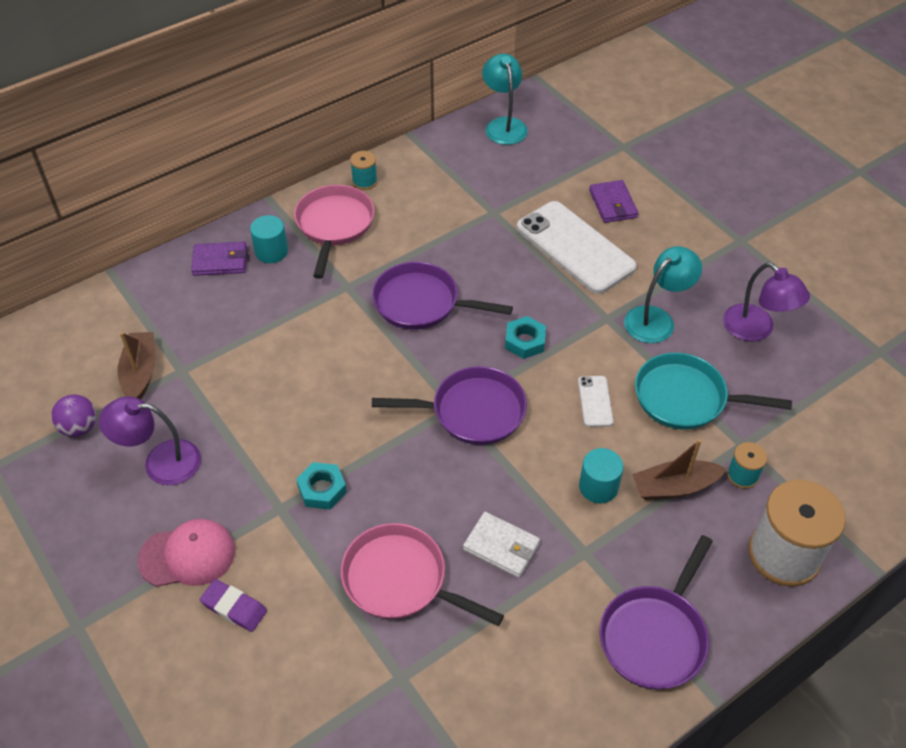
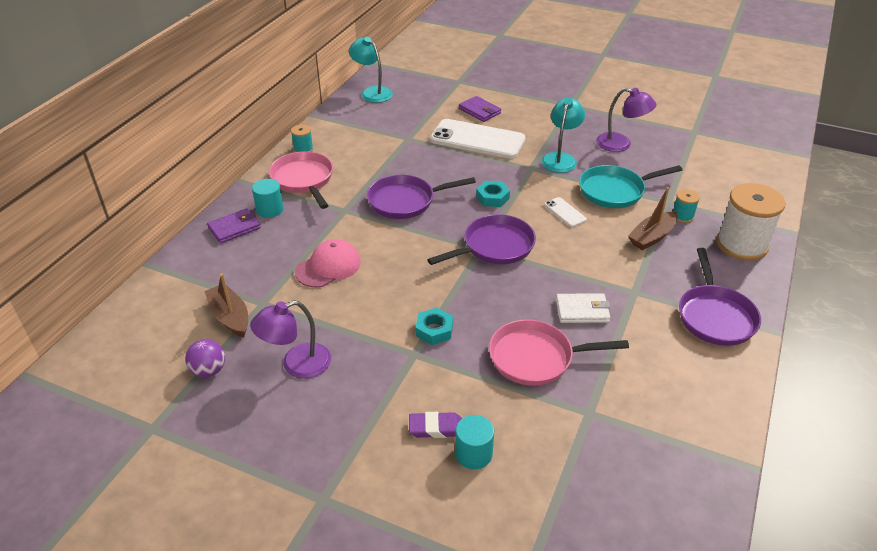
camera: 30 degrees left, 10 degrees down
(187, 555) = (371, 412): pink cap -> pink cap (328, 267)
(598, 487) = (609, 255): turquoise cylinder -> turquoise cylinder (473, 454)

